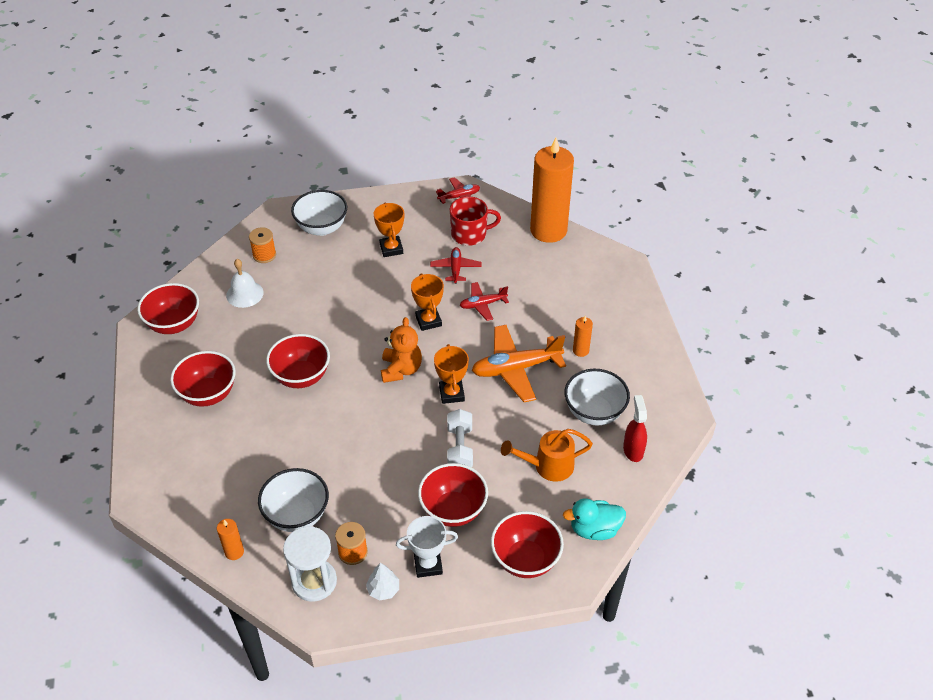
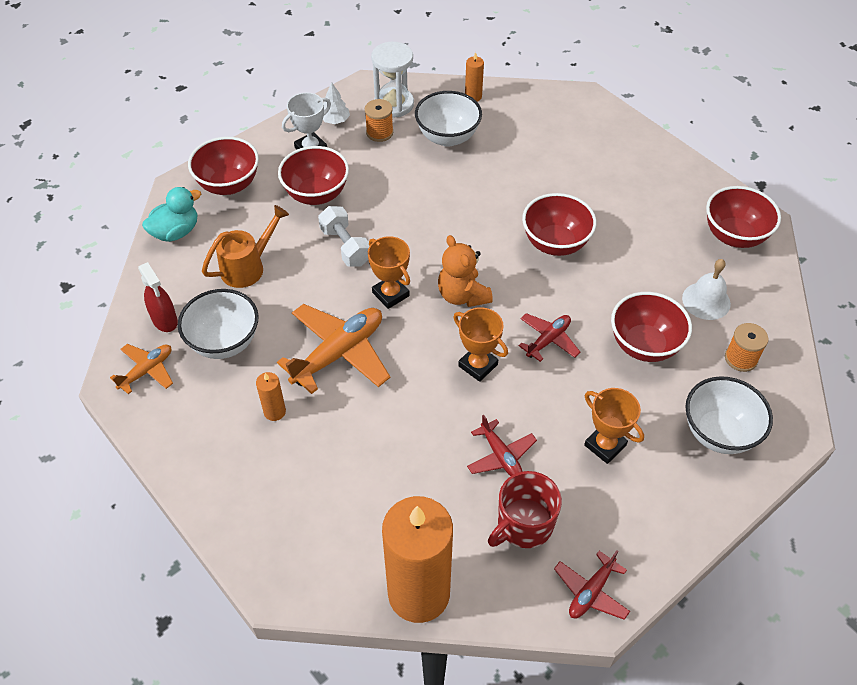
camera: 150 degrees right, 5 degrees up
(208, 394) = (623, 190): red bowl -> red bowl (644, 345)
(483, 304) = (430, 418): red plane -> red plane (548, 340)
(660, 416) = (147, 371): none -> orange plane

